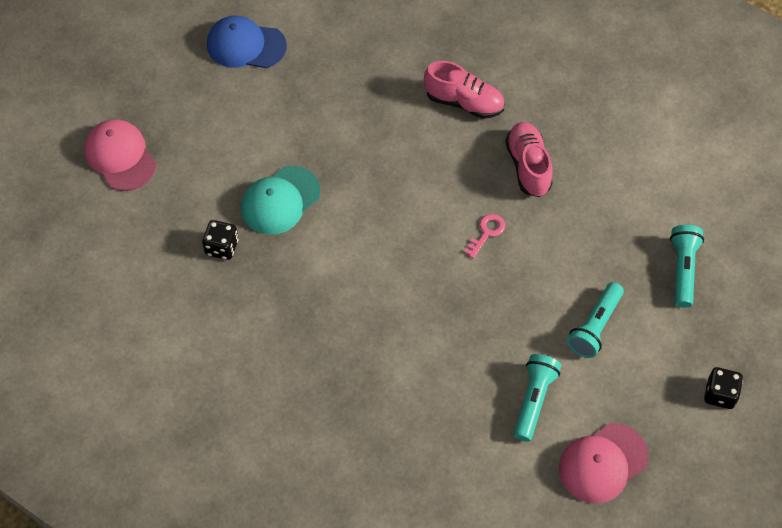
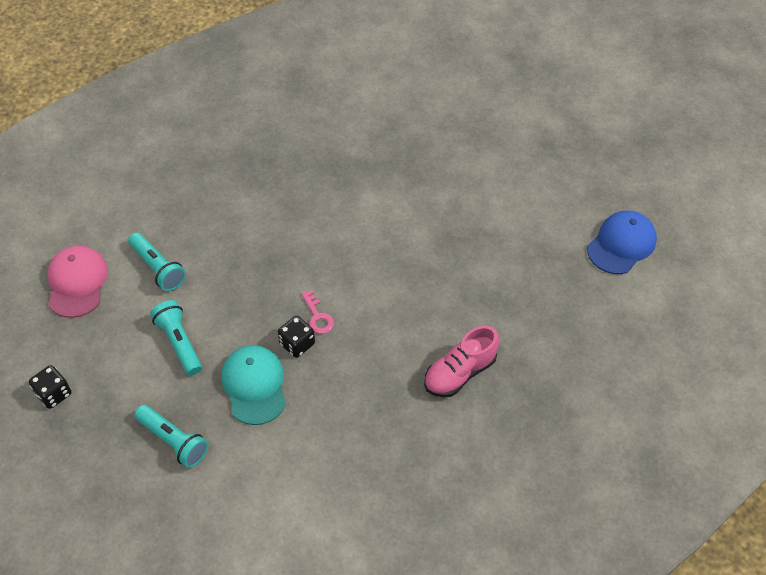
camera: 120 degrees right, 5 degrees down
(120, 156) = (551, 123): pink cap -> none
(222, 247) = (428, 148): black dice -> black dice (297, 344)
(280, 200) = (445, 198): turquoise cap -> turquoise cap (254, 385)
(528, 166) = (359, 384): pink shoe -> none

